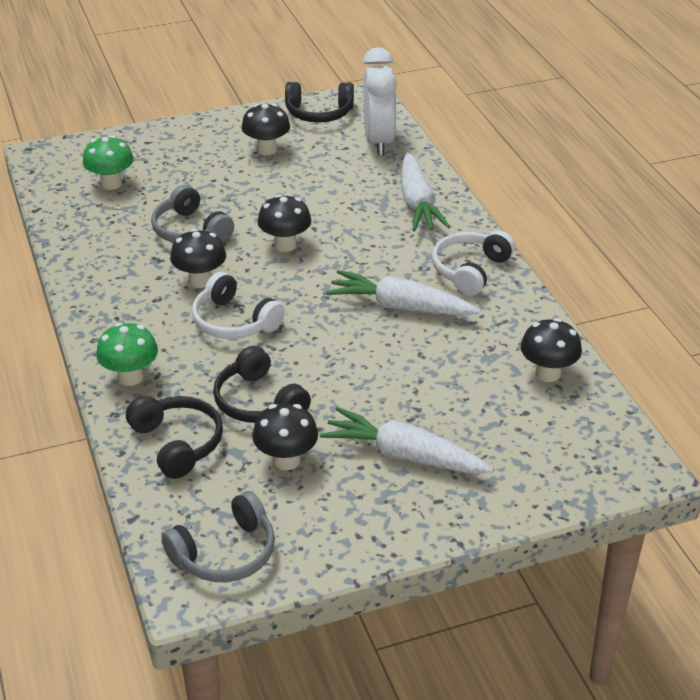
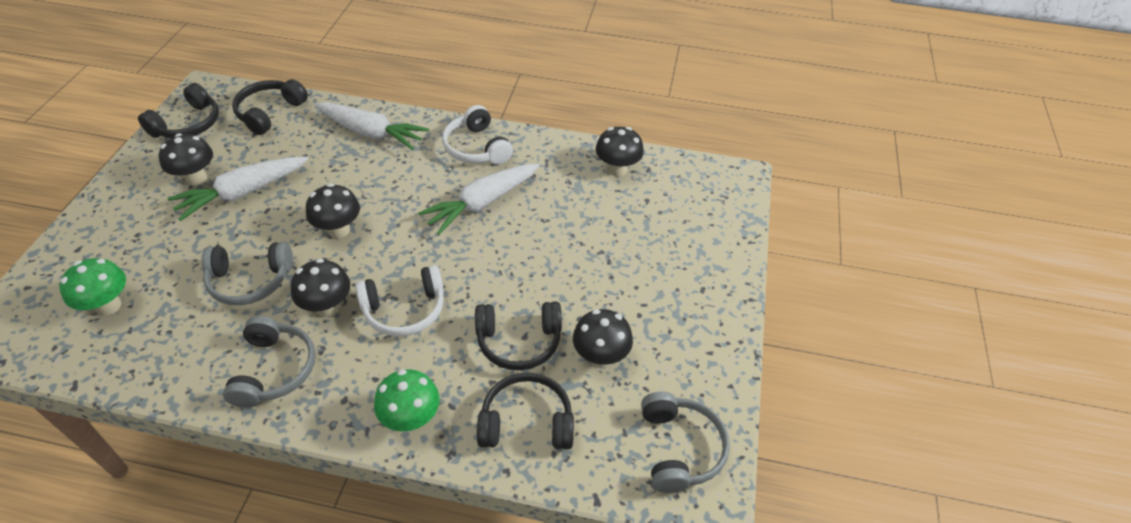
camera: 60 degrees left, 10 degrees up
(119, 286) = (274, 370): none -> grey headphones
(379, 141) = (270, 113): white clock -> black headphones
(404, 455) = (644, 284): white carrot -> white carrot (242, 193)

